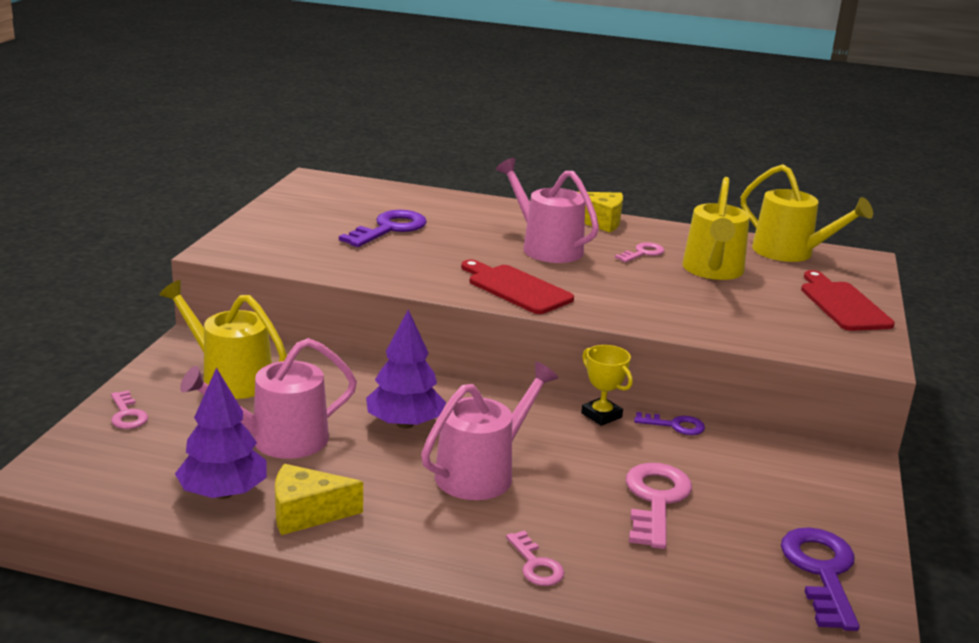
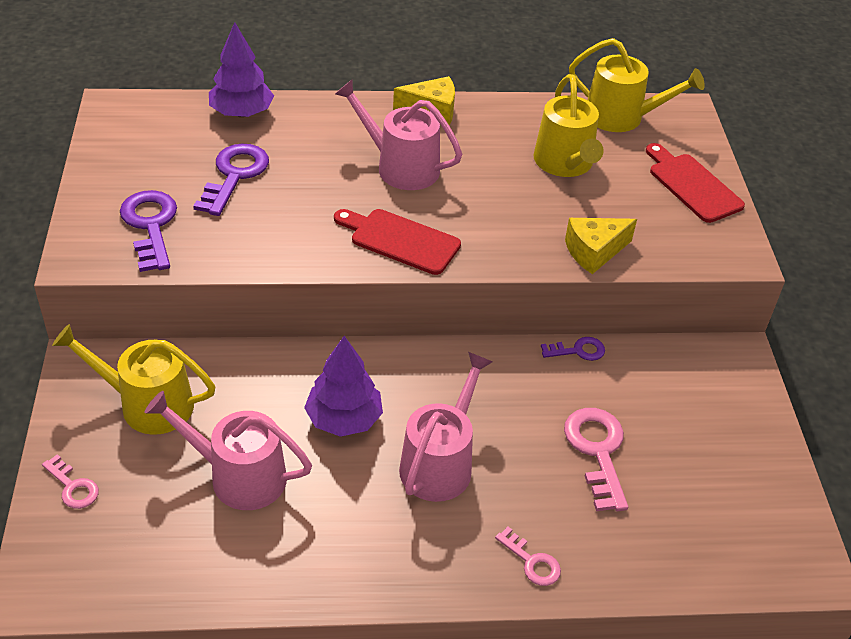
camera: 20 degrees left, 20 degrees up
(223, 493) = (222, 562): purple tree -> purple tree (242, 113)
(280, 440) = (239, 476): pink watering can -> pink watering can turned 60 degrees clockwise
(306, 513) = (311, 564): yellow cheese -> yellow cheese (594, 252)
(601, 415) = (511, 355): yellow trophy -> none
(643, 253) = (492, 152): pink key -> none
(821, 572) = (752, 495): purple key -> purple key (150, 226)

